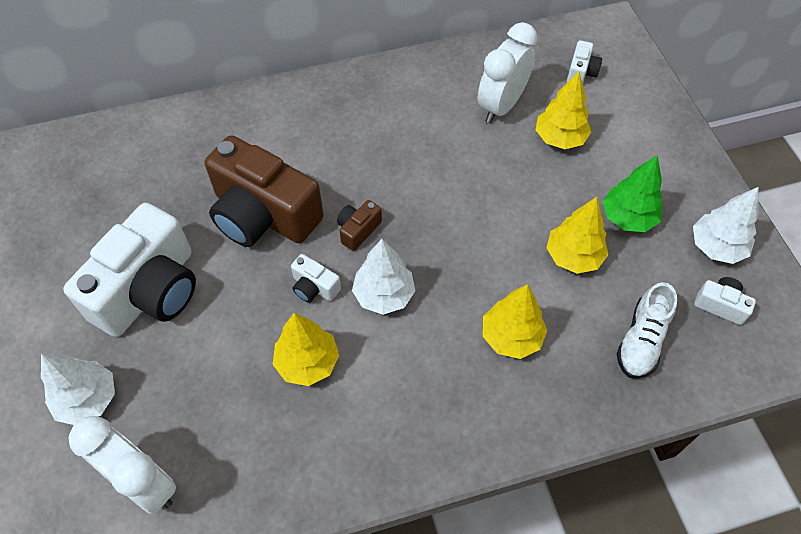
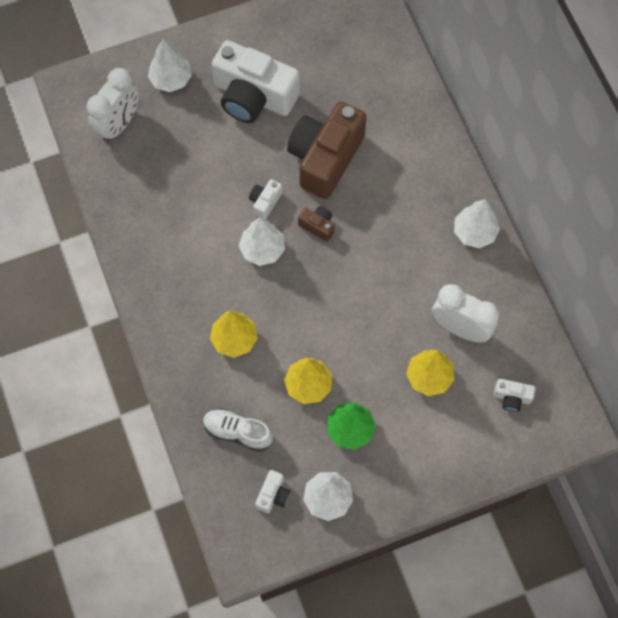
camera: 85 degrees right, 10 degrees up
(307, 362) = (205, 205): yellow tree -> none
(386, 82) = (474, 232): none -> white tree

